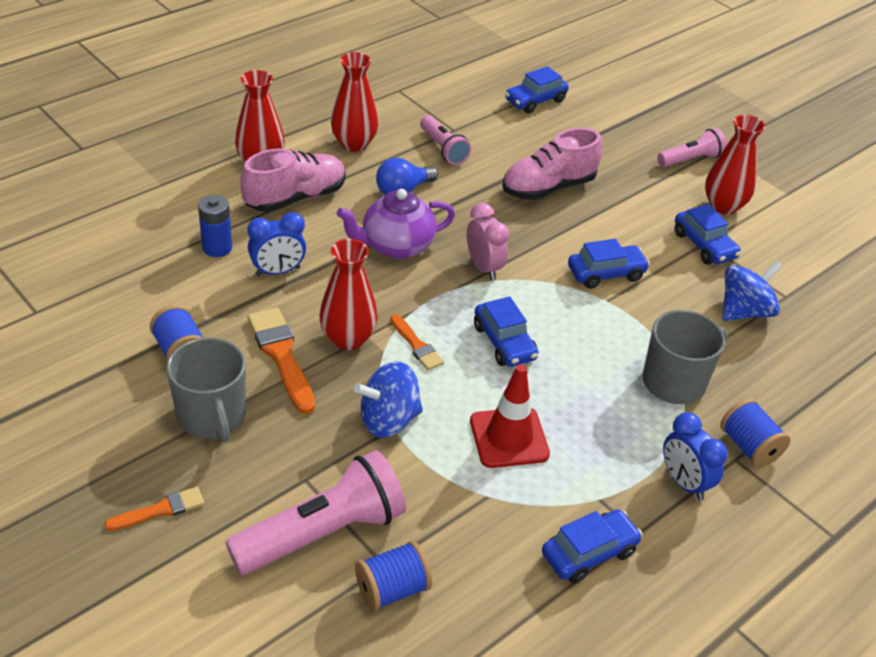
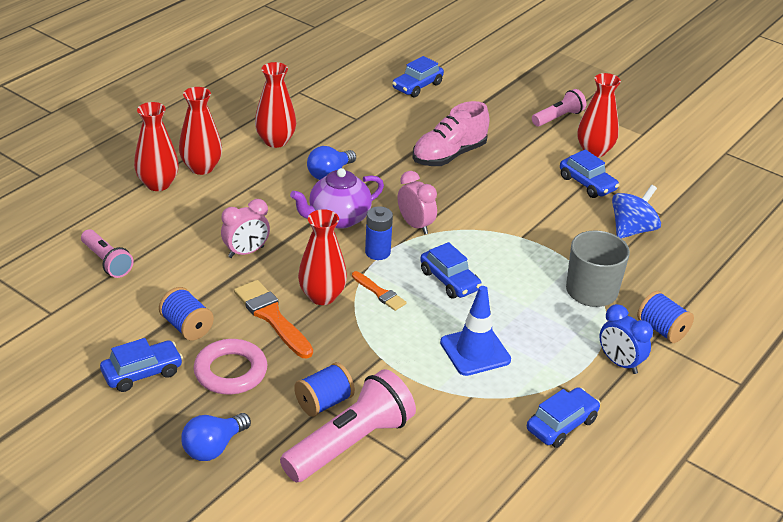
camera: 10 degrees left, 5 degrees down
(160, 510) = (213, 447): orange brush -> blue light bulb
(206, 176) = (158, 184): none -> red vase
(212, 416) = (230, 371): grey mug -> pink ring
(217, 248) = (188, 240): blue battery -> blue battery (377, 252)
(278, 271) = (246, 252): blue clock -> pink clock
(295, 198) = (241, 191): pink shoe -> none
(388, 420) = (375, 352): blue spinning top -> none
(392, 589) = (418, 475): blue spool -> blue spool (324, 402)
(443, 149) = (352, 135): pink flashlight -> pink flashlight (107, 262)
(509, 438) = (475, 351): red traffic cone -> blue traffic cone
(606, 273) = (515, 216): blue car -> blue car (142, 373)

